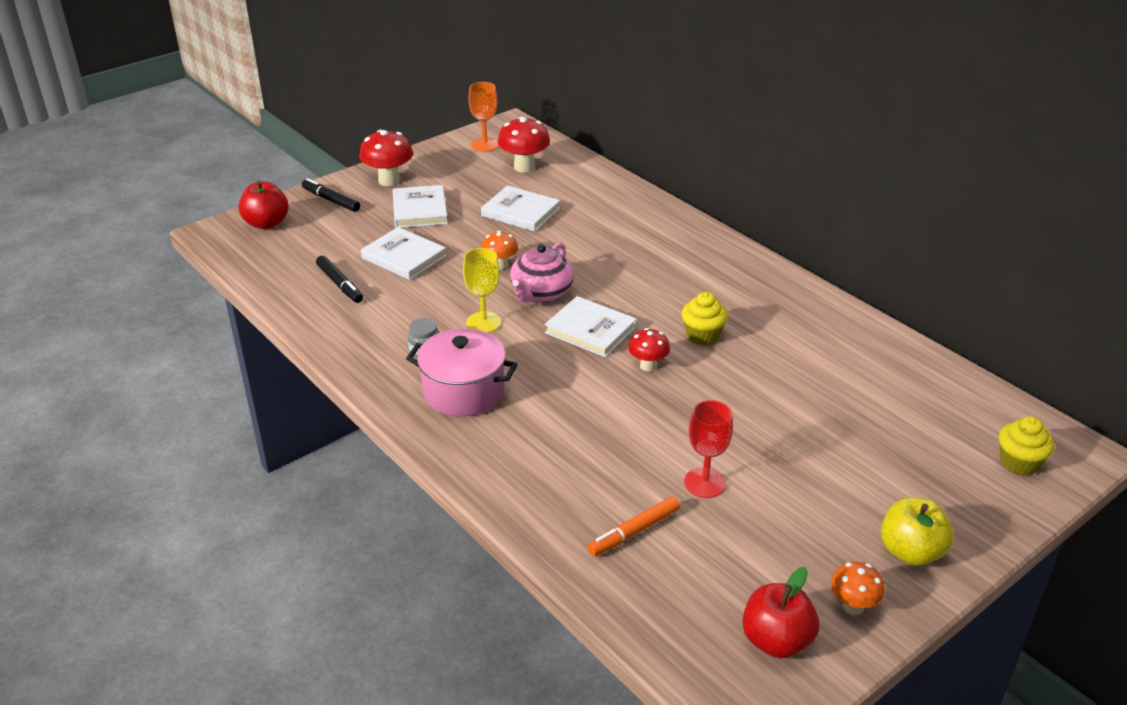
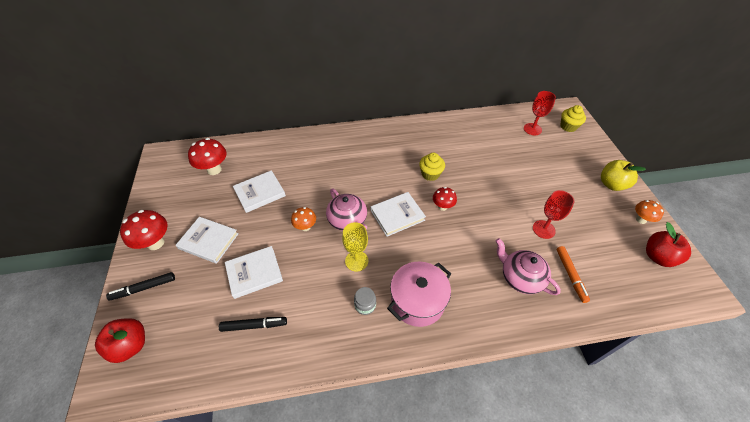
camera: 60 degrees left, 15 degrees up
(485, 145) = (169, 176): orange goblet -> none
(583, 477) = (520, 277): none -> pink teapot
(950, 417) = (532, 129): none -> red goblet

